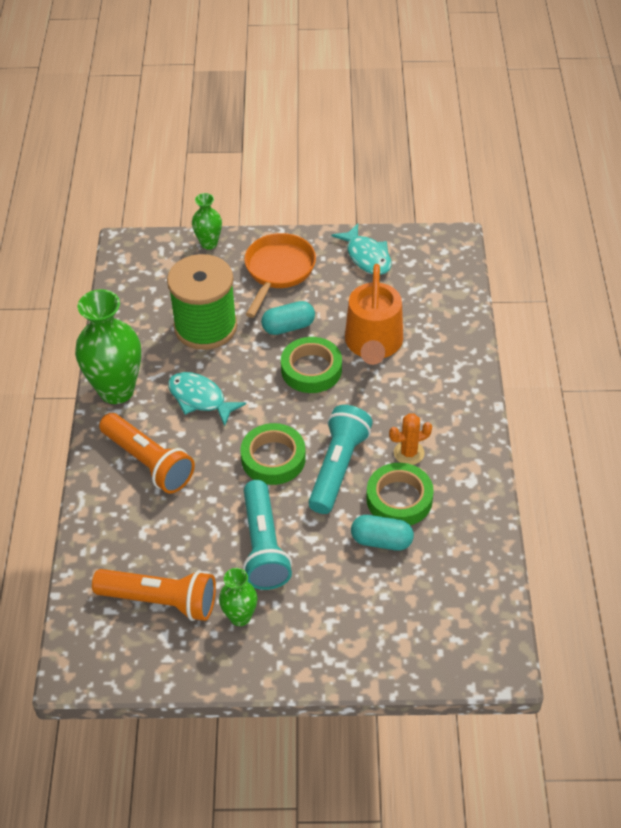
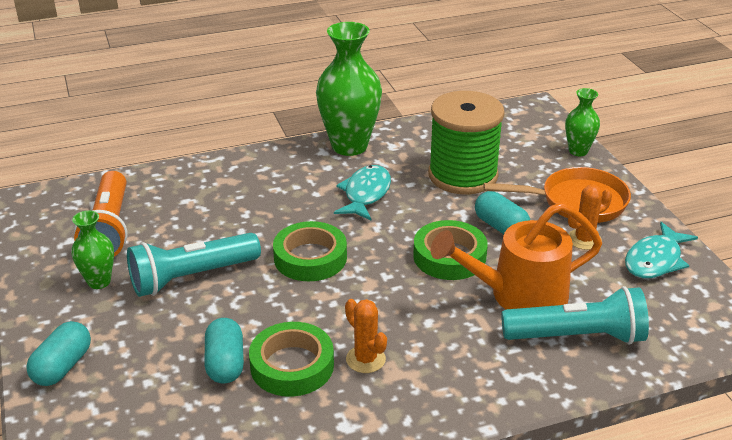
camera: 70 degrees right, 15 degrees down
(148, 462) = (271, 183): orange flashlight -> none
(326, 285) = (584, 239): none -> orange cactus
(338, 468) = (317, 307): turquoise flashlight -> turquoise flashlight (577, 336)
(344, 654) = (62, 366): none -> turquoise capsule

